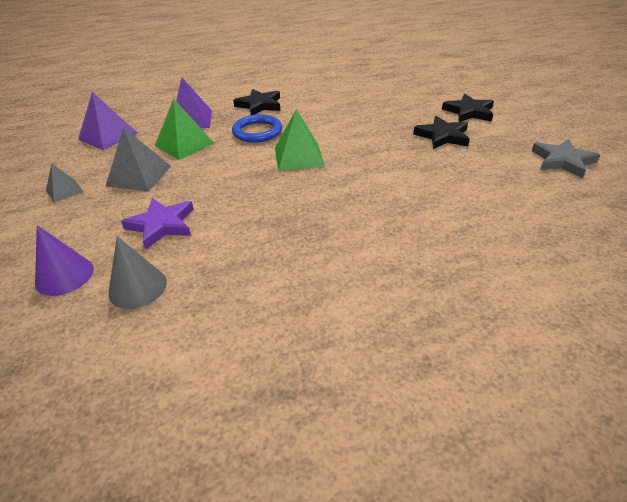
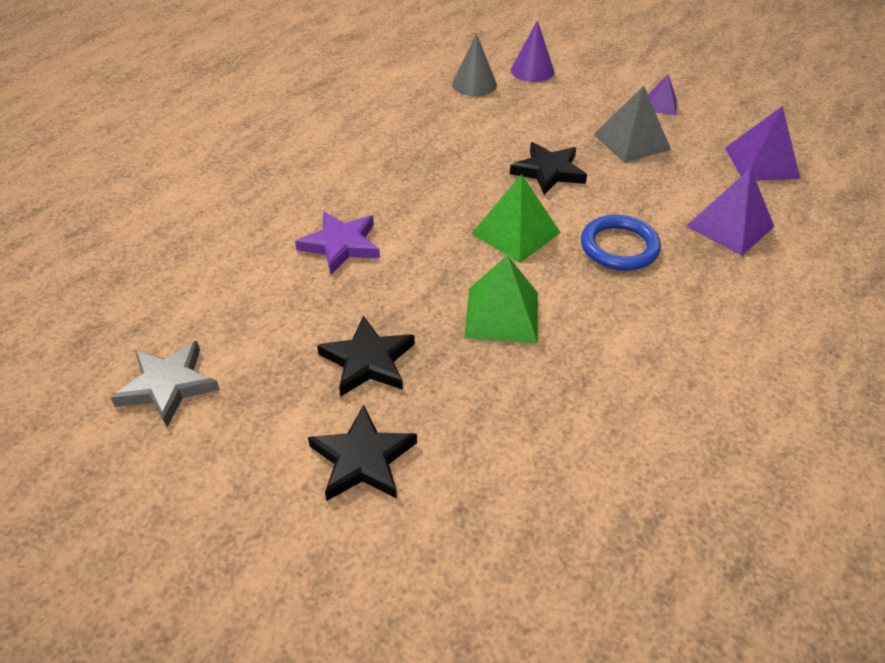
camera: 140 degrees right, 5 degrees up
(64, 191) = (660, 105): grey pyramid -> purple pyramid
(162, 225) = (528, 118): purple star -> purple star (341, 245)
(184, 144) = (664, 190): green pyramid -> green pyramid (502, 314)
(259, 105) = (702, 299): black star -> black star (548, 171)

